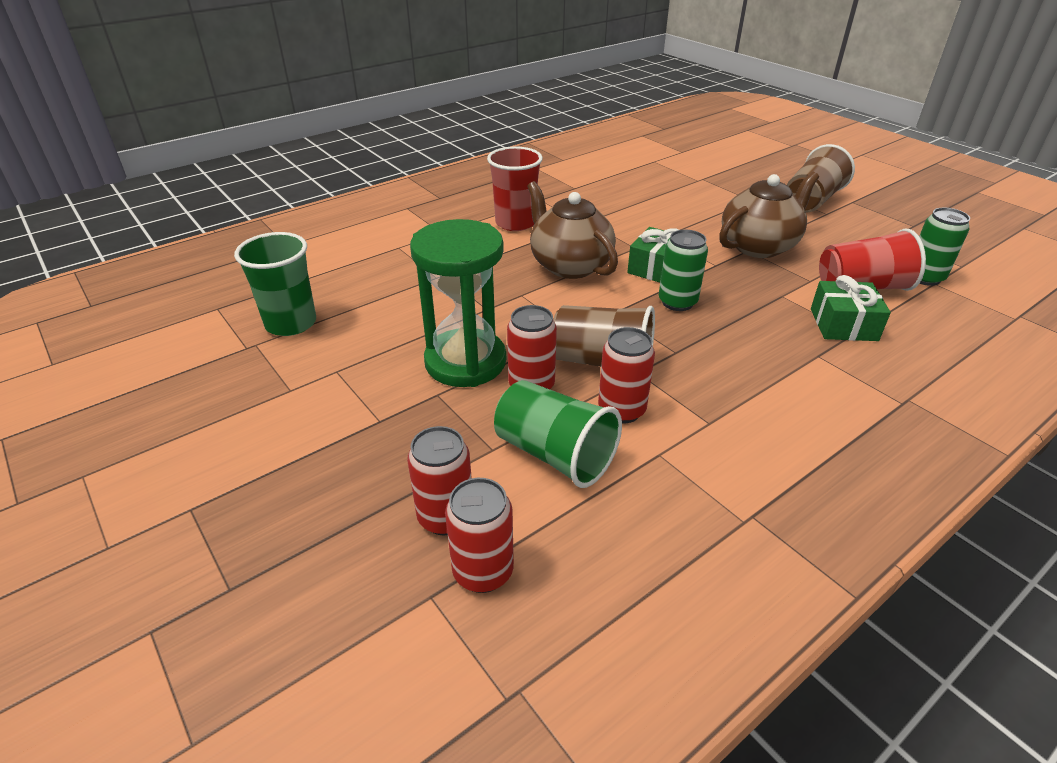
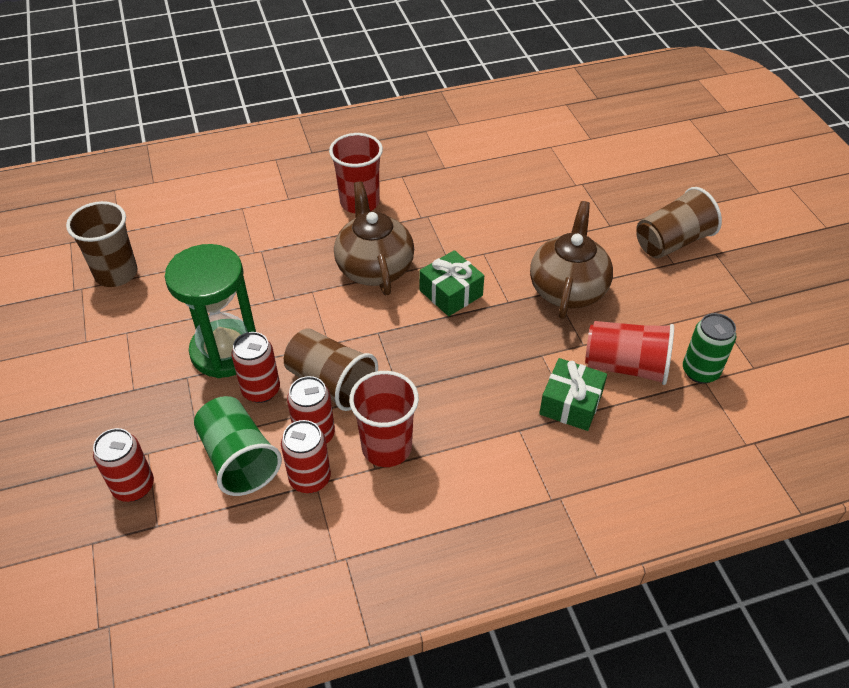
camera: 20 degrees right, 10 degrees up
(291, 323) = (116, 273): green cup -> brown cup
(483, 571) = (134, 537): red can -> red can (310, 478)
(677, 302) = (440, 336): green can -> none
(705, 402) = (386, 447): none -> red cup
(759, 246) = (568, 289): brown teapot -> brown teapot turned 60 degrees counterclockwise

